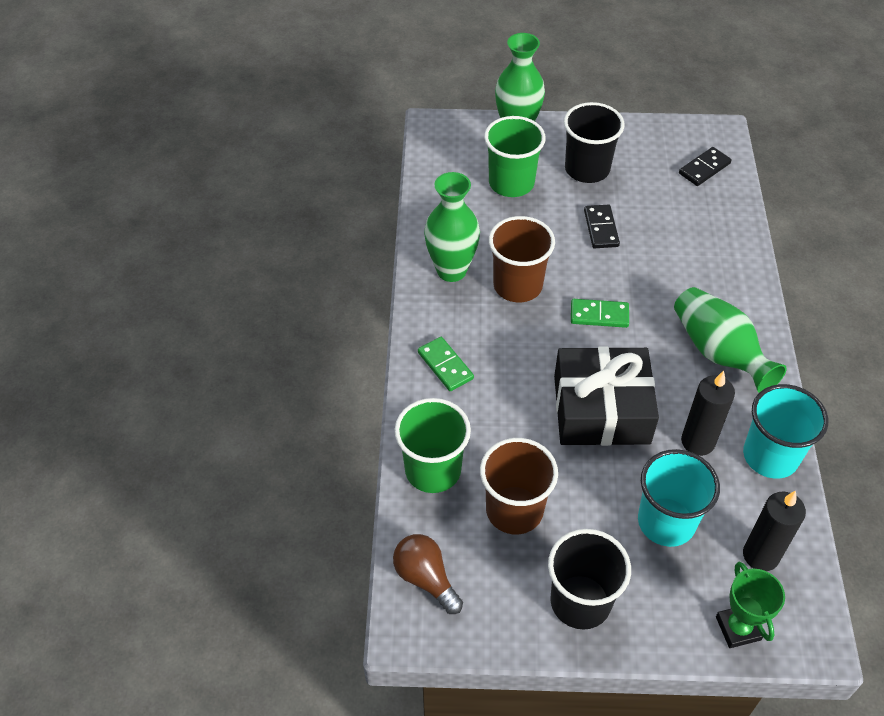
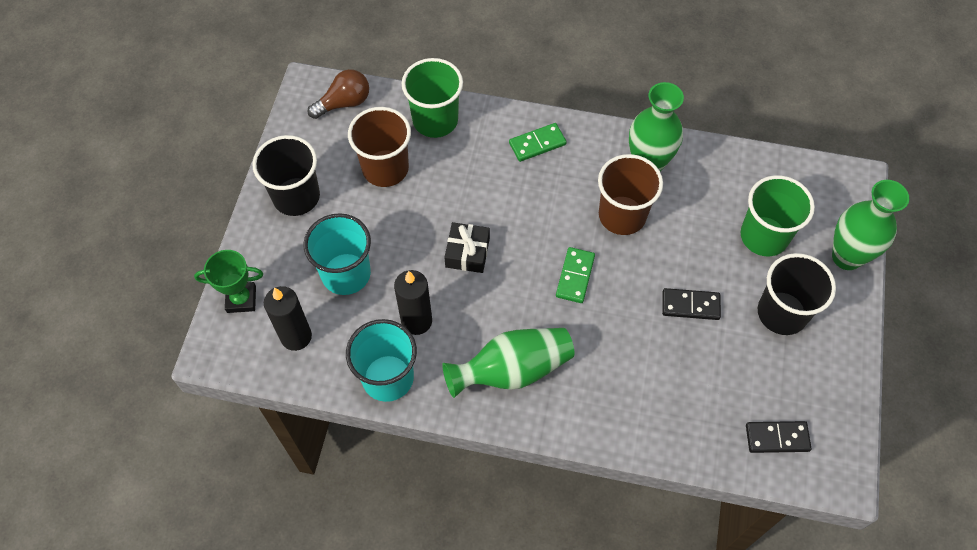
camera: 100 degrees right, 10 degrees up
(601, 409) = (467, 252): black gift -> black gift, size x0.50
(704, 168) = (777, 438): black domino -> black domino turned 60 degrees counterclockwise

